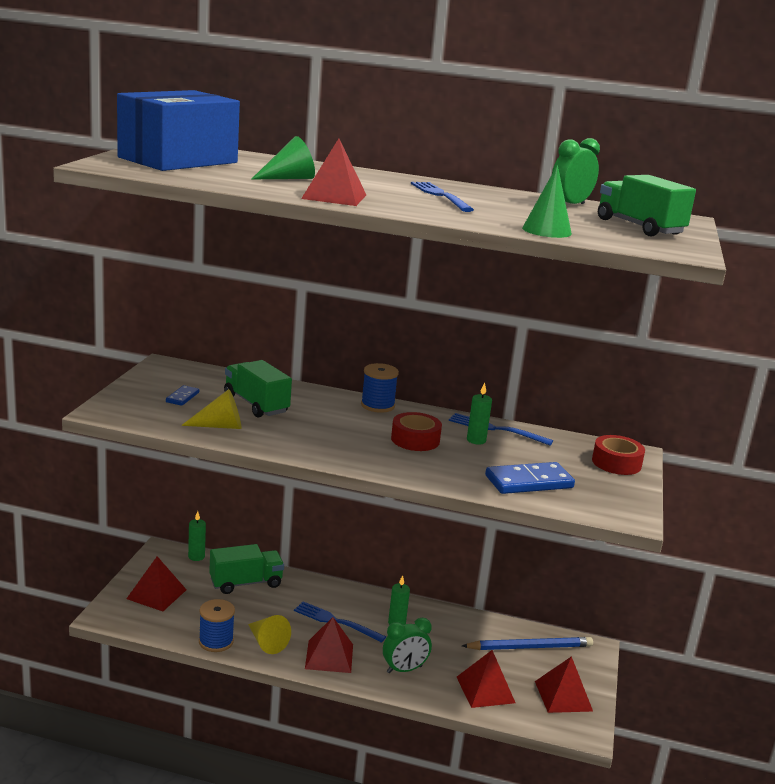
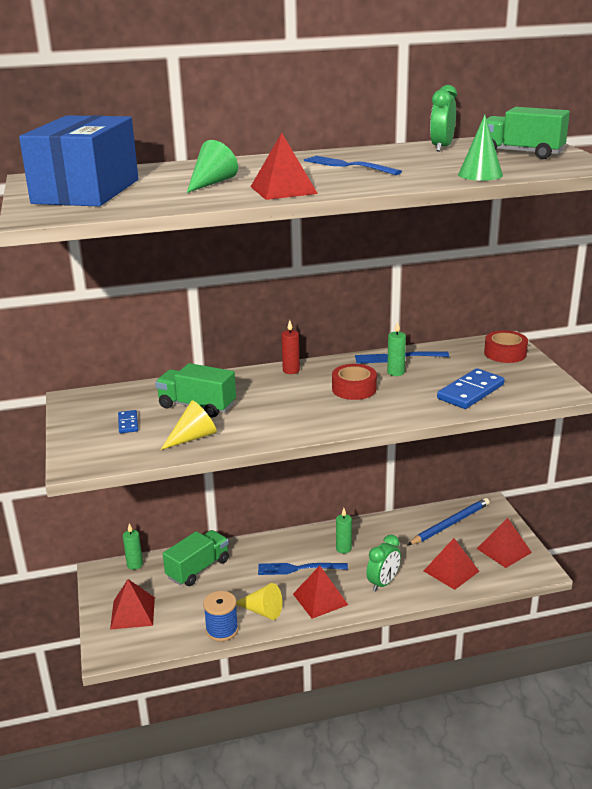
camera: 25 degrees left, 5 degrees up
(377, 405) = (291, 370): blue spool -> red candle

